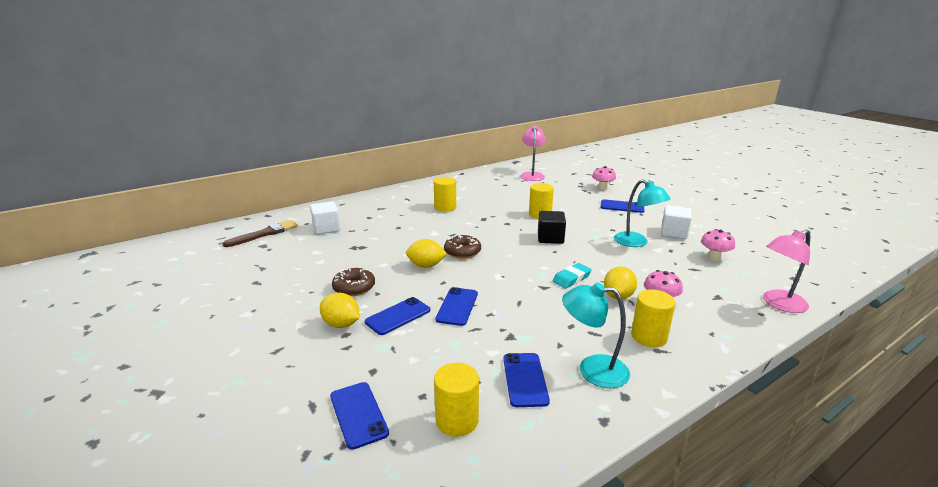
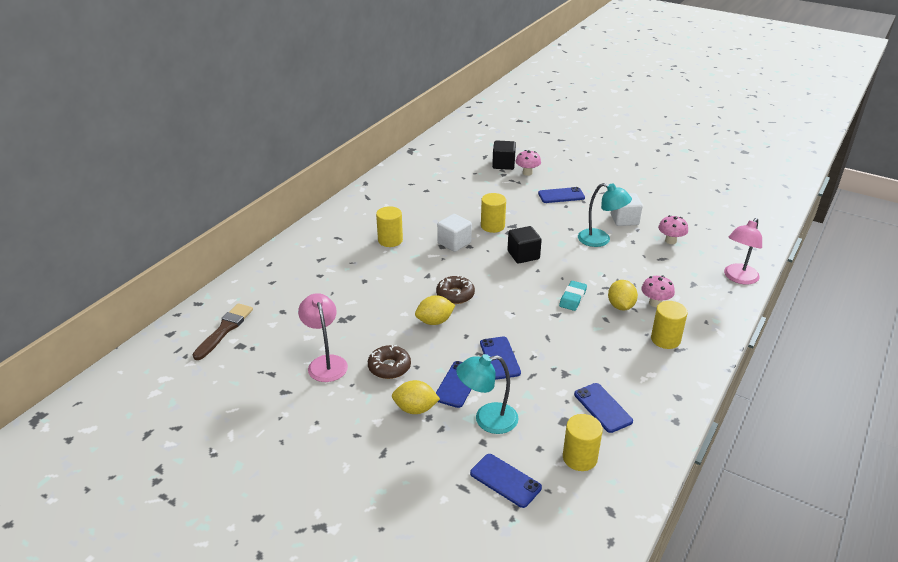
camera: 25 degrees left, 10 degrees up
(326, 228) = (288, 303): white cube -> white cube (454, 243)
(532, 175) = (444, 169): pink lamp -> pink lamp (325, 362)
(585, 180) = (503, 164): none -> black cube
(592, 370) = (644, 383): turquoise lamp -> turquoise lamp (487, 420)

